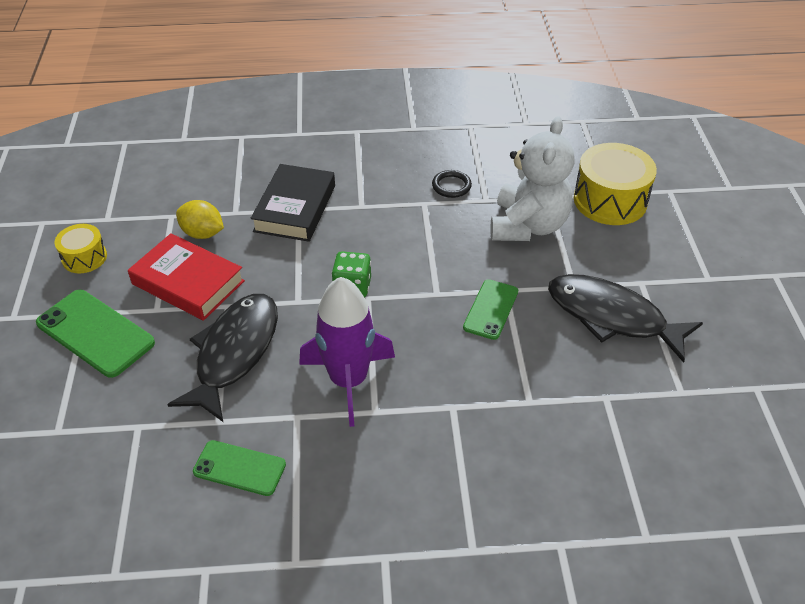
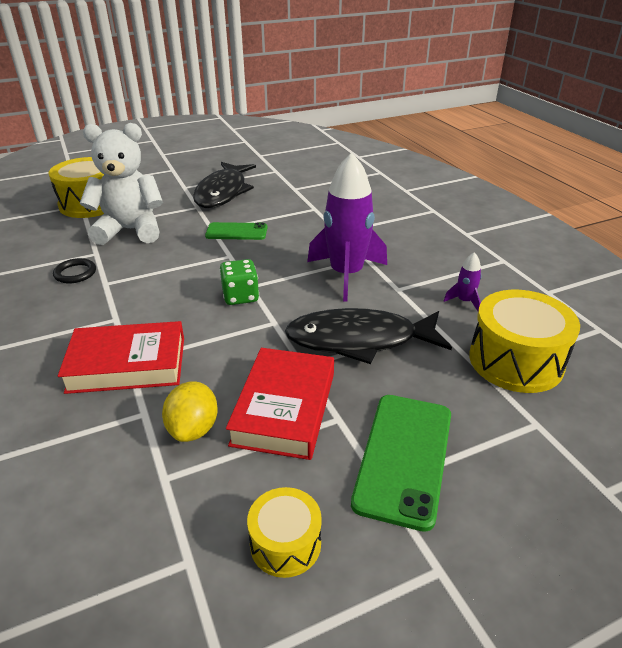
camera: 110 degrees left, 10 degrees down
(128, 461) = (515, 361): none -> yellow drum
(239, 468) = (464, 301): green phone -> purple rocket
(295, 208) = (127, 364): black book -> red book

